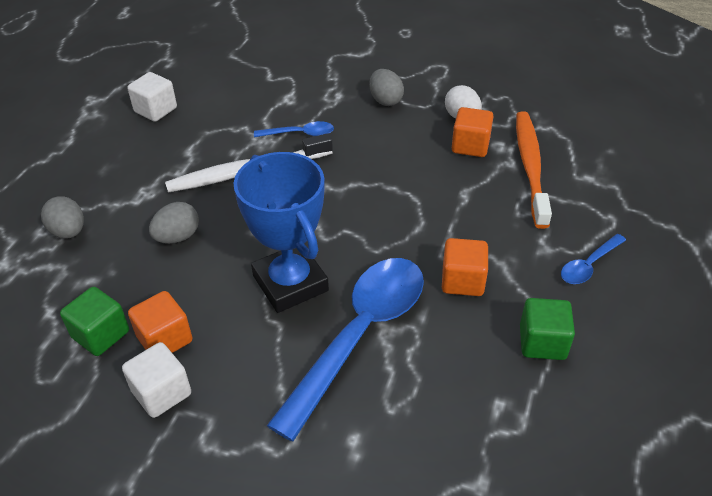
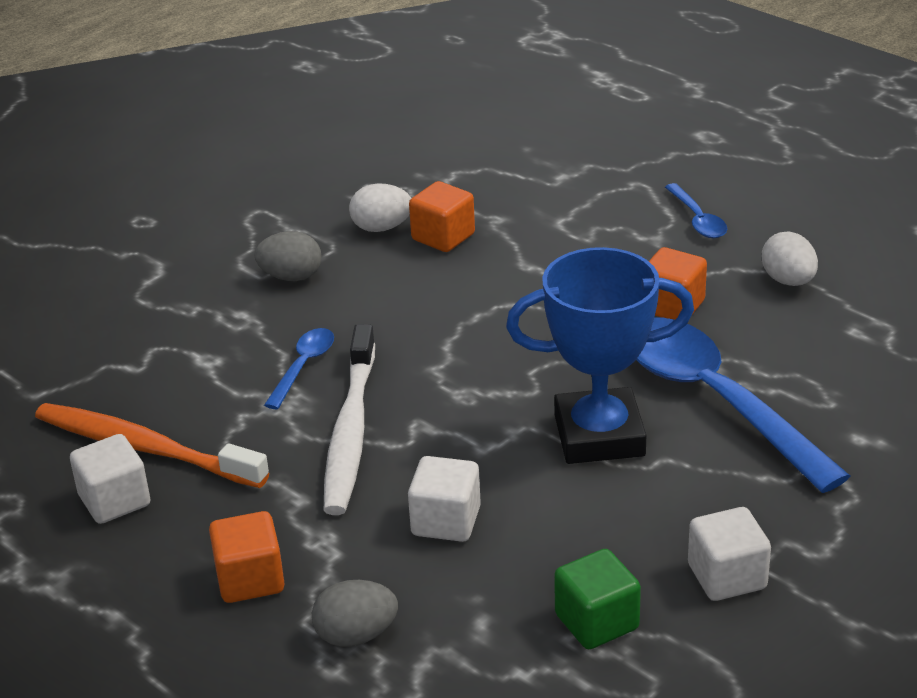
camera: 65 degrees left, 10 degrees down
(165, 339) = (637, 561): orange cube -> orange cube (250, 579)
(177, 237) = (446, 521): grey egg -> white cube
(530, 167) = (515, 207): orange toothbrush -> orange toothbrush (146, 448)
(542, 342) = (788, 281): green cube -> white egg

